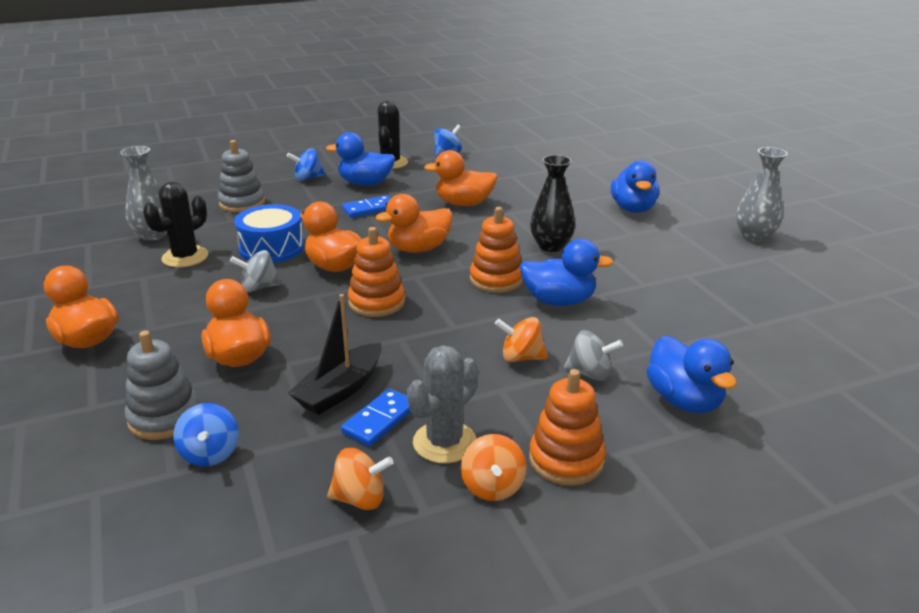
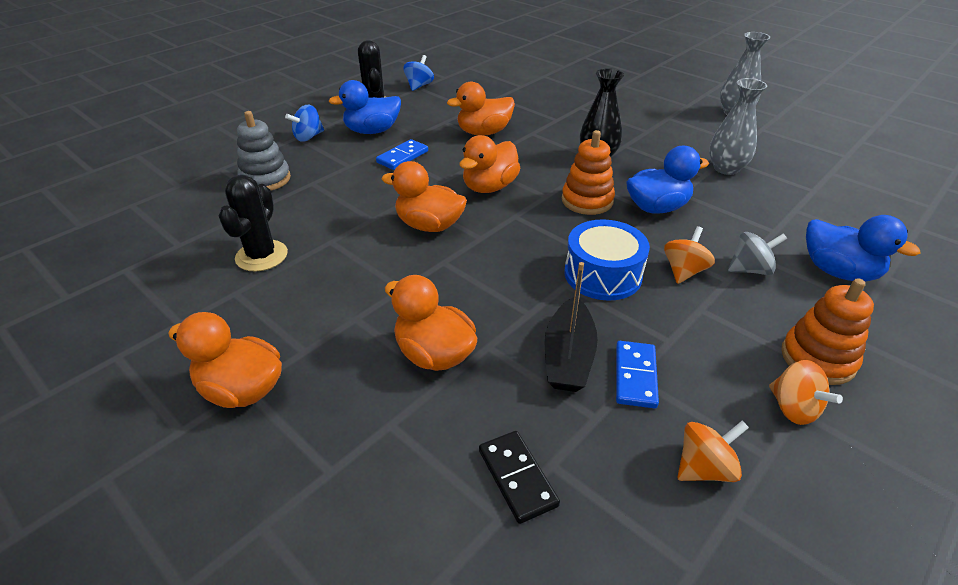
camera: 25 degrees left, 10 degrees up
(153, 235) = (198, 239): grey vase -> grey vase (726, 168)
(164, 417) = (426, 454): grey stacking toy -> none
(210, 454) = (517, 478): blue spinning top -> black domino
(259, 287) = (377, 269): grey spinning top -> none
(271, 248) = (346, 221): blue drum -> blue drum (603, 274)
(377, 302) = (507, 252): orange stacking toy -> none
(444, 442) = (711, 378): grey cactus -> none
(521, 357) = (684, 271): orange spinning top -> orange spinning top turned 135 degrees clockwise
(633, 209) = (625, 108): blue duck -> none

